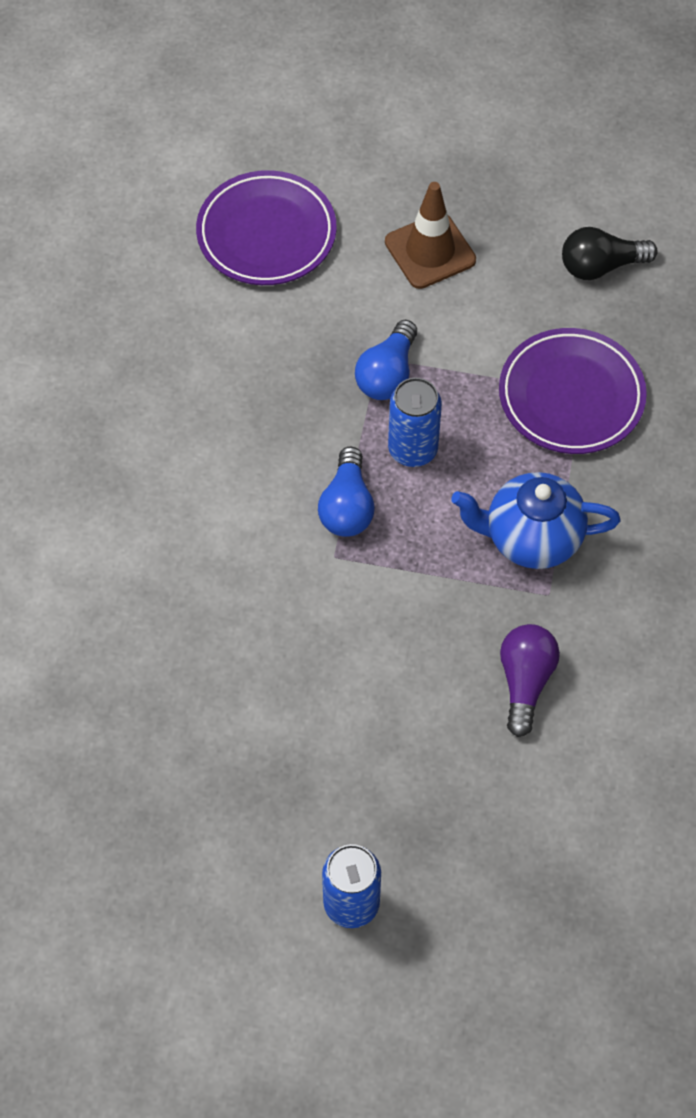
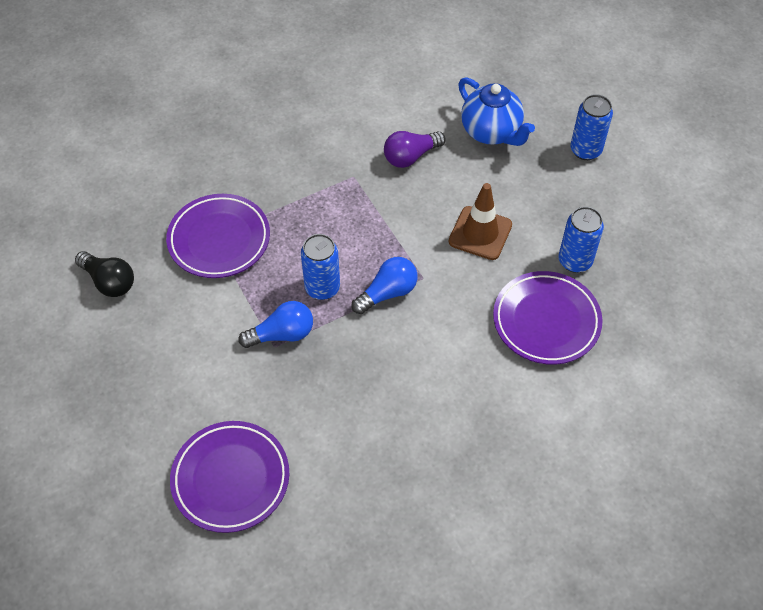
camera: 130 degrees left, 5 degrees down
(162, 633) = (546, 321): none -> purple plate
(206, 734) = (575, 261): none -> blue can
(430, 251) = (169, 375): brown traffic cone -> brown traffic cone (480, 233)
(531, 538) = (328, 202): blue teapot -> blue teapot (491, 132)

